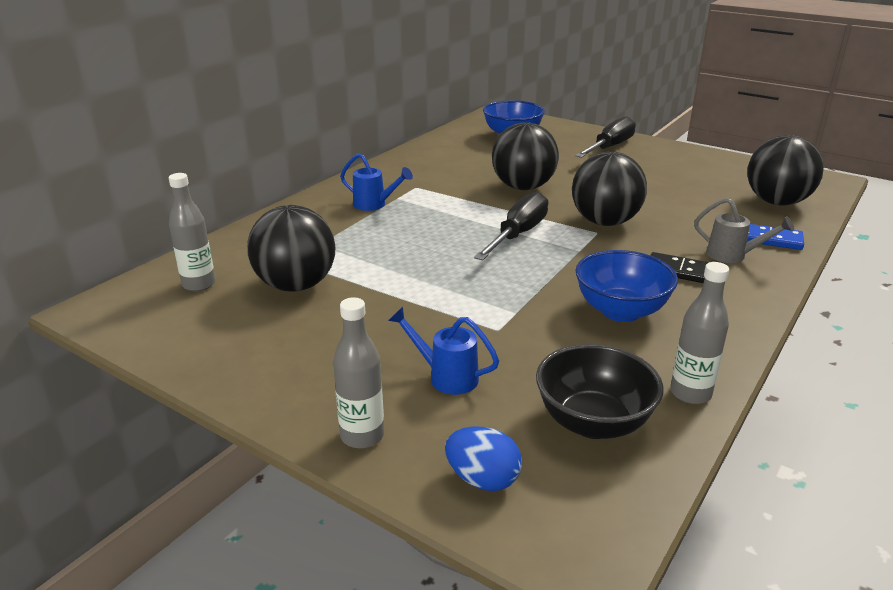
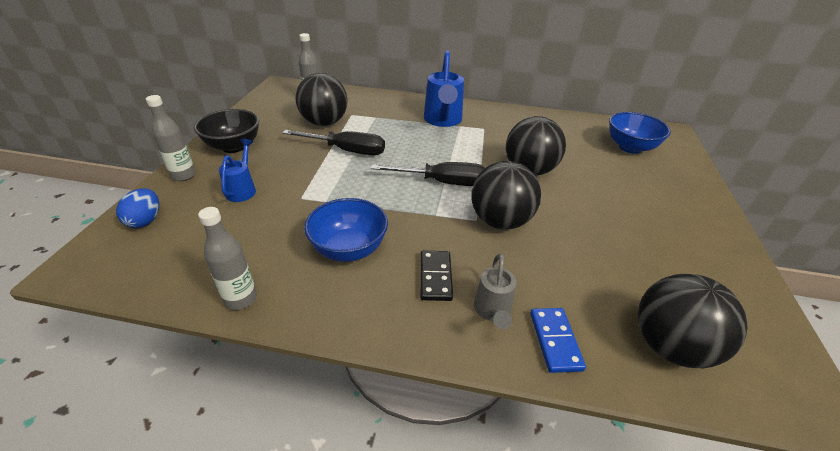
camera: 65 degrees right, 10 degrees up
(374, 205) = (442, 121): blue watering can -> blue watering can, size x1.75
(593, 422) = (200, 254): black bowl -> black bowl (233, 146)
(609, 147) = (675, 202): black screwdriver -> black screwdriver (346, 150)

